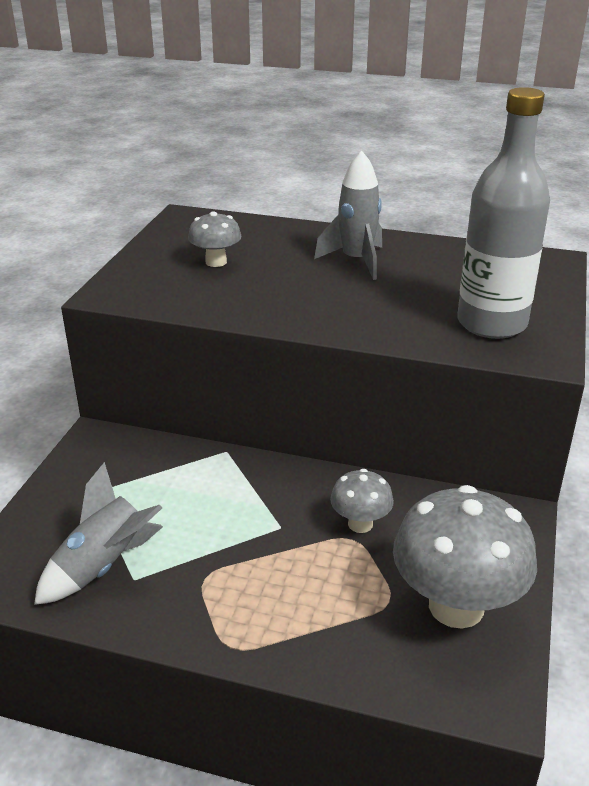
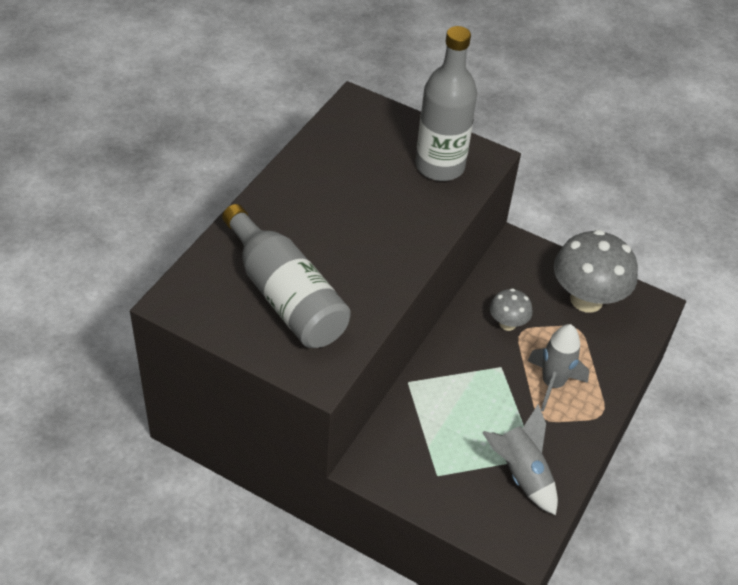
camera: 80 degrees left, 15 degrees up
(216, 262) = (285, 295): grey mushroom -> grey bottle
(356, 261) = (318, 207): grey rocket -> grey rocket (552, 384)

